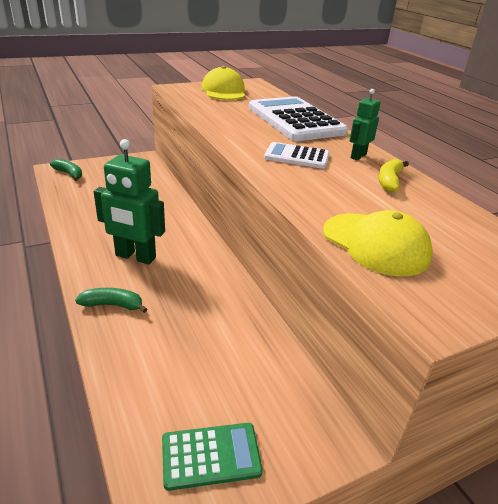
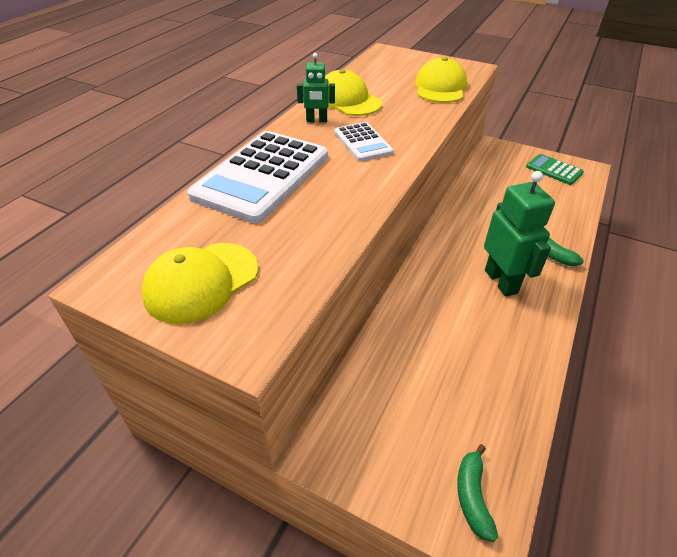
camera: 125 degrees left, 10 degrees up
(389, 181) = (347, 100): yellow banana -> yellow cap

